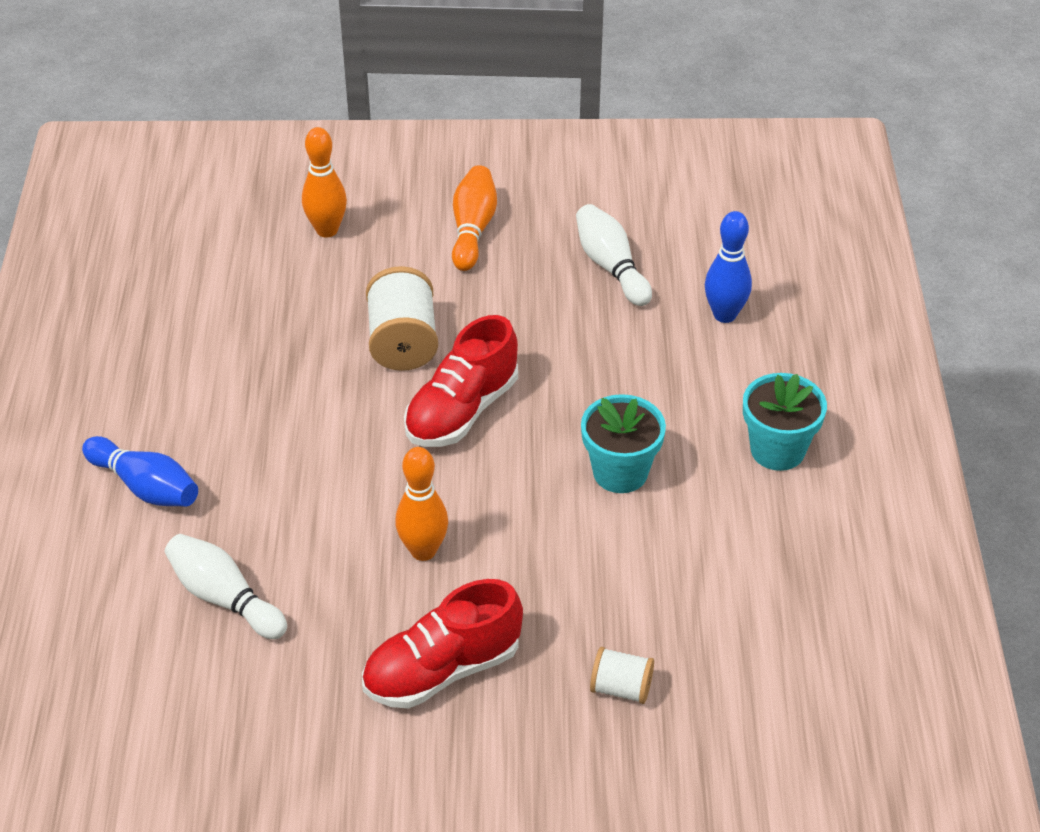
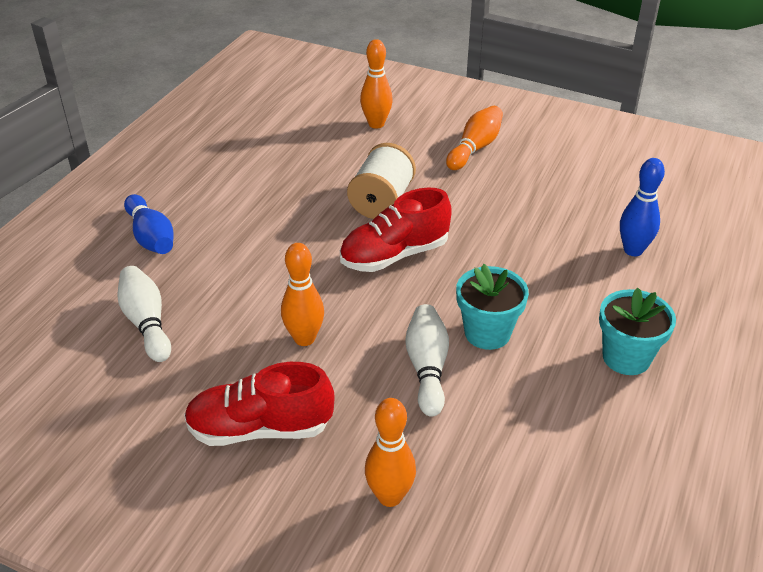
camera: 25 degrees right, 5 degrees down
(611, 266) = (561, 196): white bowling pin -> white bowling pin (427, 368)
(621, 688) = (390, 496): white spool -> orange bowling pin

